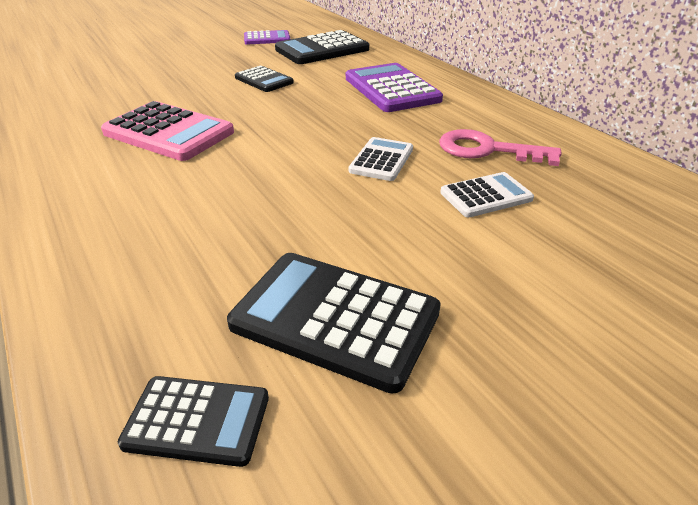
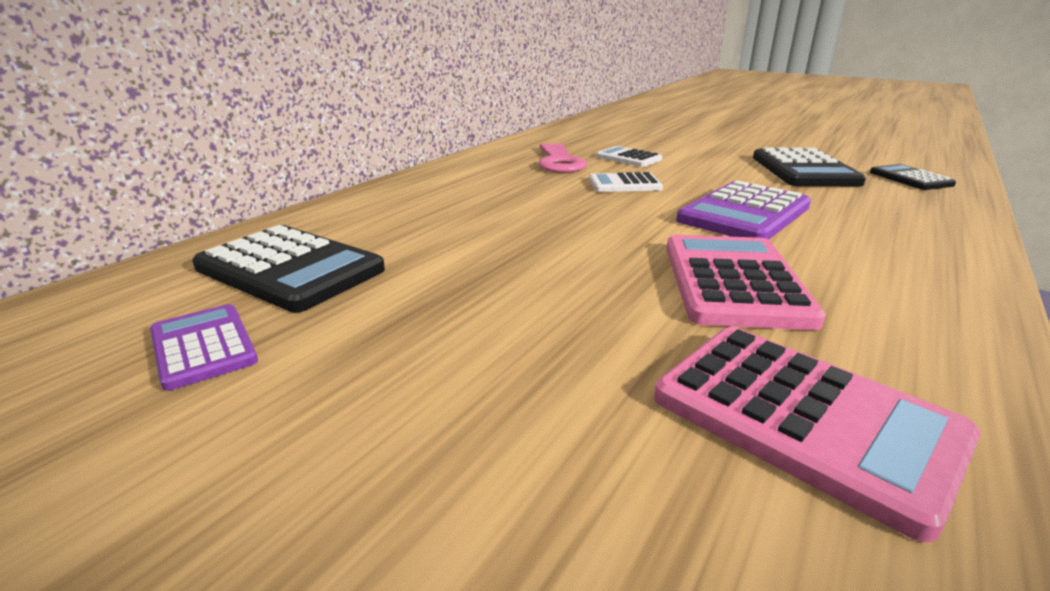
camera: 115 degrees left, 10 degrees down
(80, 105) = (804, 418): none -> pink calculator
(264, 80) = (484, 276): black calculator -> none
(391, 89) = (452, 202): purple calculator -> purple calculator (744, 214)

